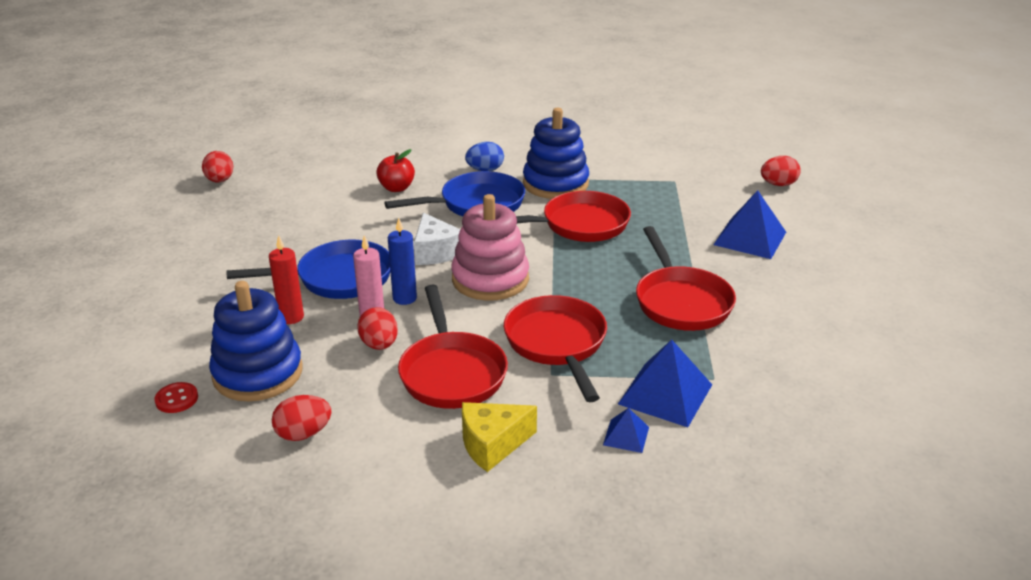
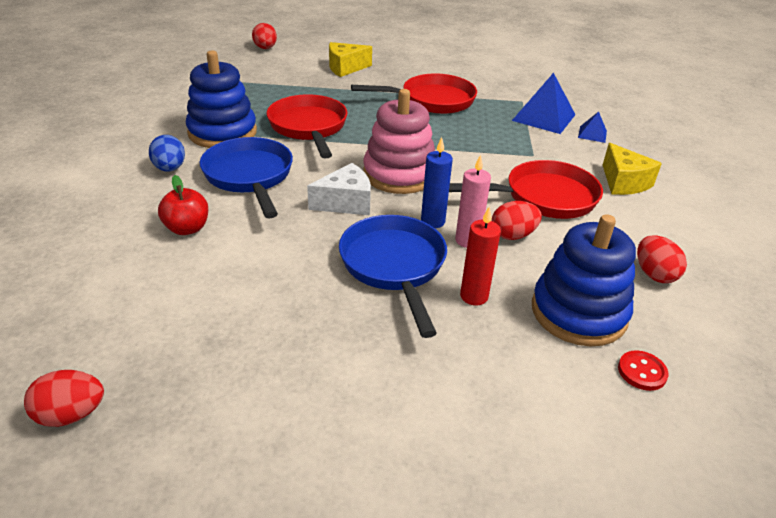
camera: 90 degrees left, 5 degrees up
(557, 344) = (494, 150): red pan -> none
(750, 238) = (345, 68): blue pyramid -> yellow cheese

